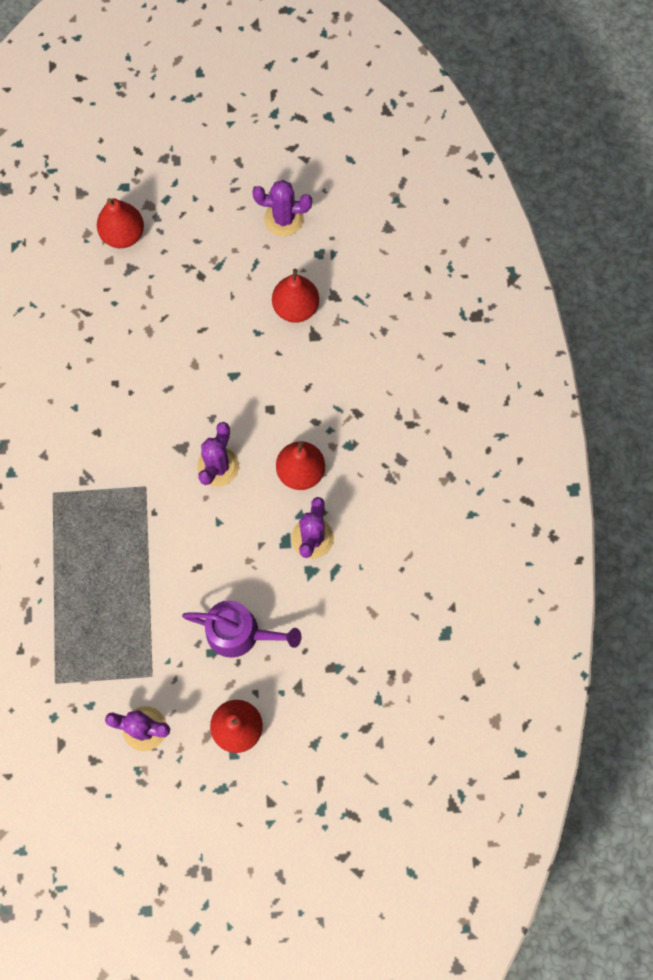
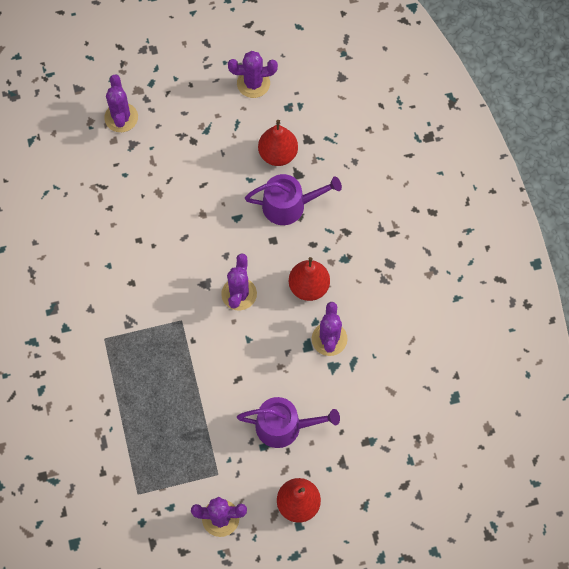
camera: 10 degrees left, 5 degrees down
(123, 235) = (121, 117): red pear -> purple cactus
(297, 371) = (289, 205): none -> purple watering can

